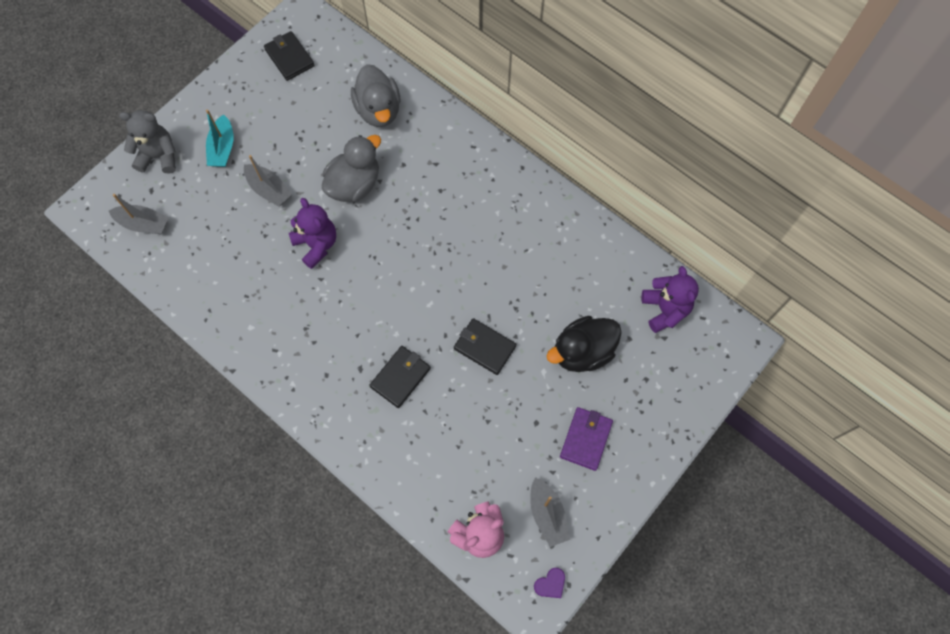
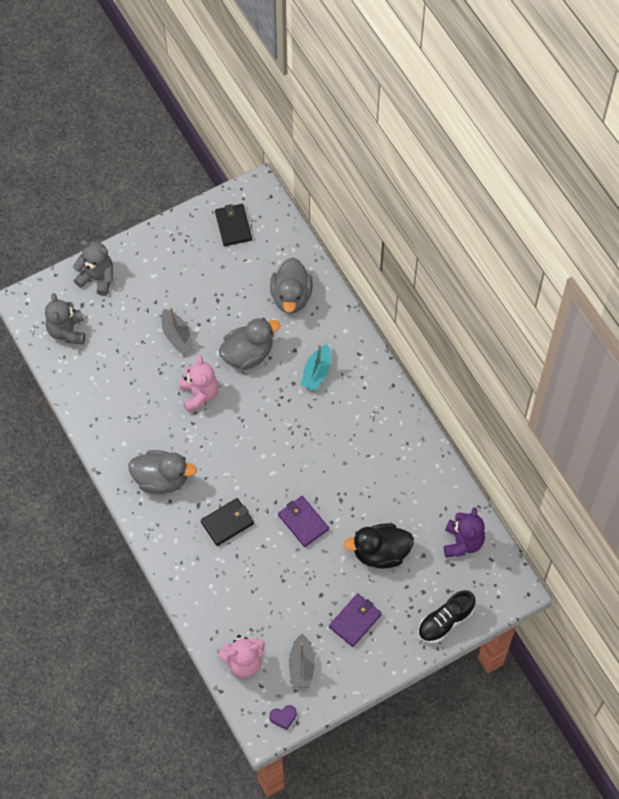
camera: 20 degrees right, 5 degrees down
(143, 224) = (67, 331): grey boat -> grey teddy bear
(222, 148) = (151, 288): turquoise boat -> turquoise boat (316, 372)
(308, 353) = (161, 479): none -> grey duck
(316, 245) = (199, 394): purple teddy bear -> pink teddy bear
(484, 347) = (303, 522): black wallet -> purple wallet
(683, 404) = (445, 621): none -> black shoe

